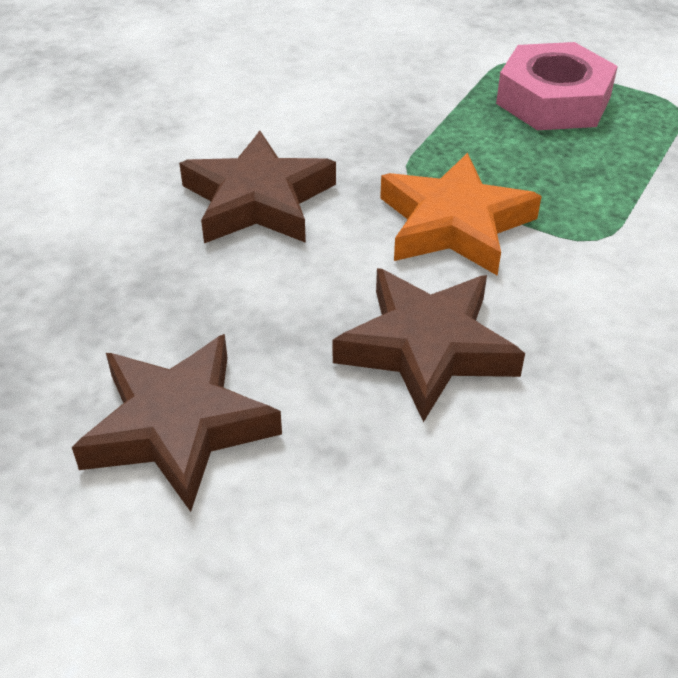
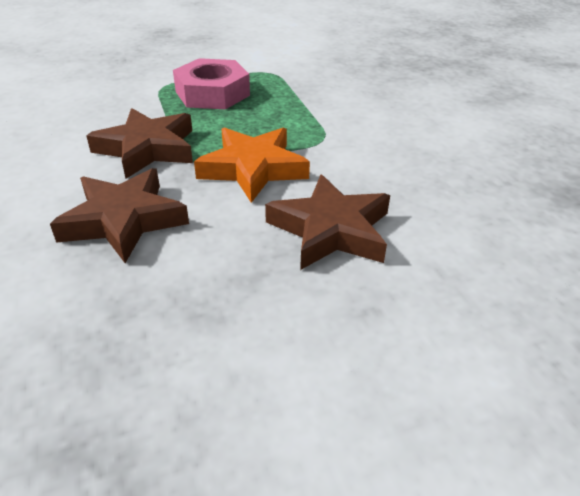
camera: 50 degrees left, 5 degrees down
(178, 426) = (273, 369): brown star -> brown star (147, 149)

